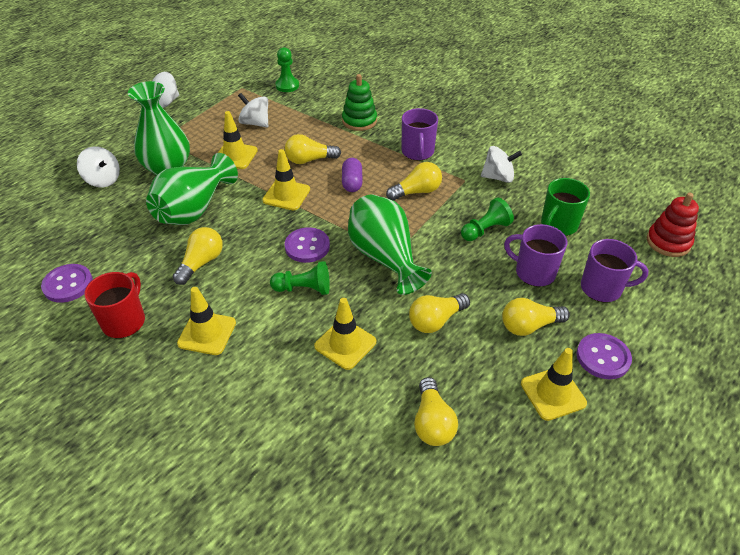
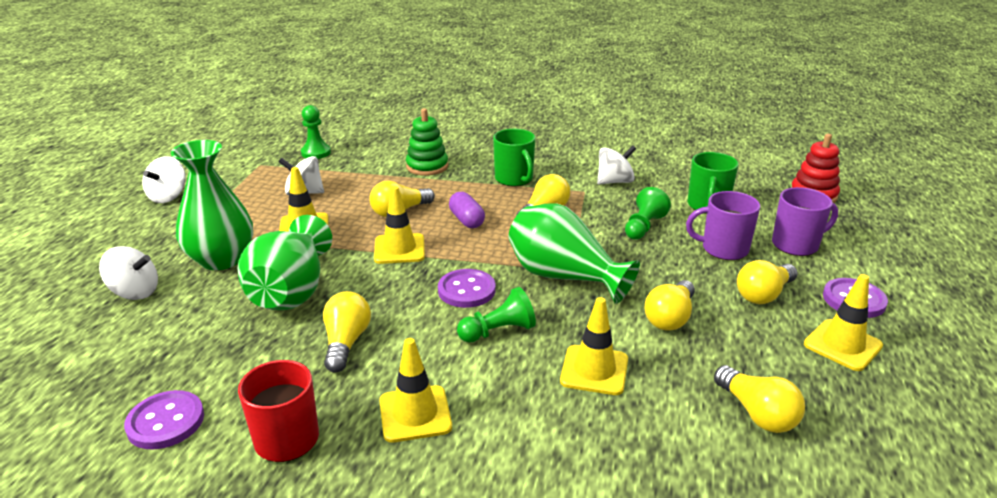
camera: 25 degrees left, 15 degrees down
(417, 152) = (514, 179): purple mug -> green mug

